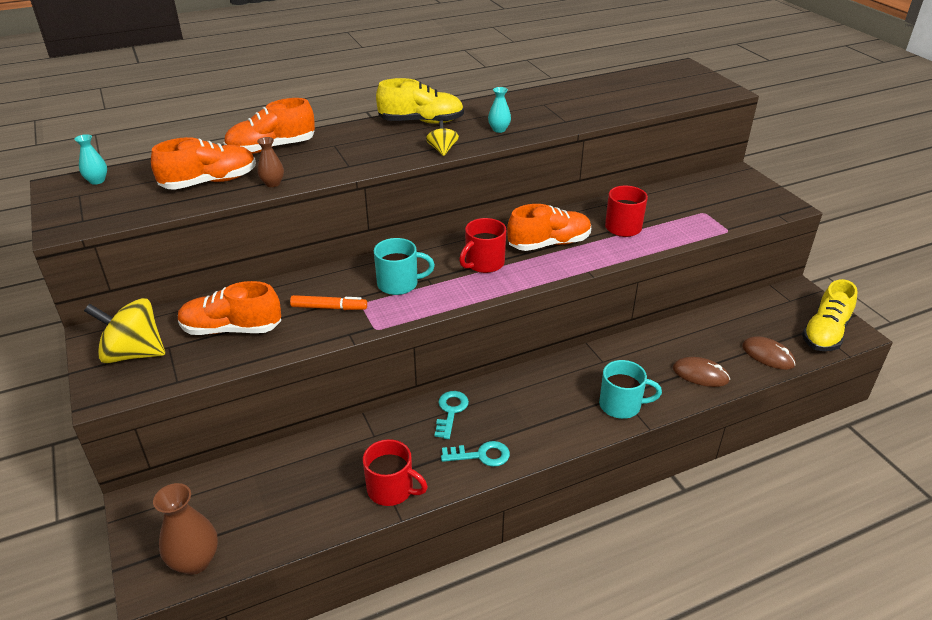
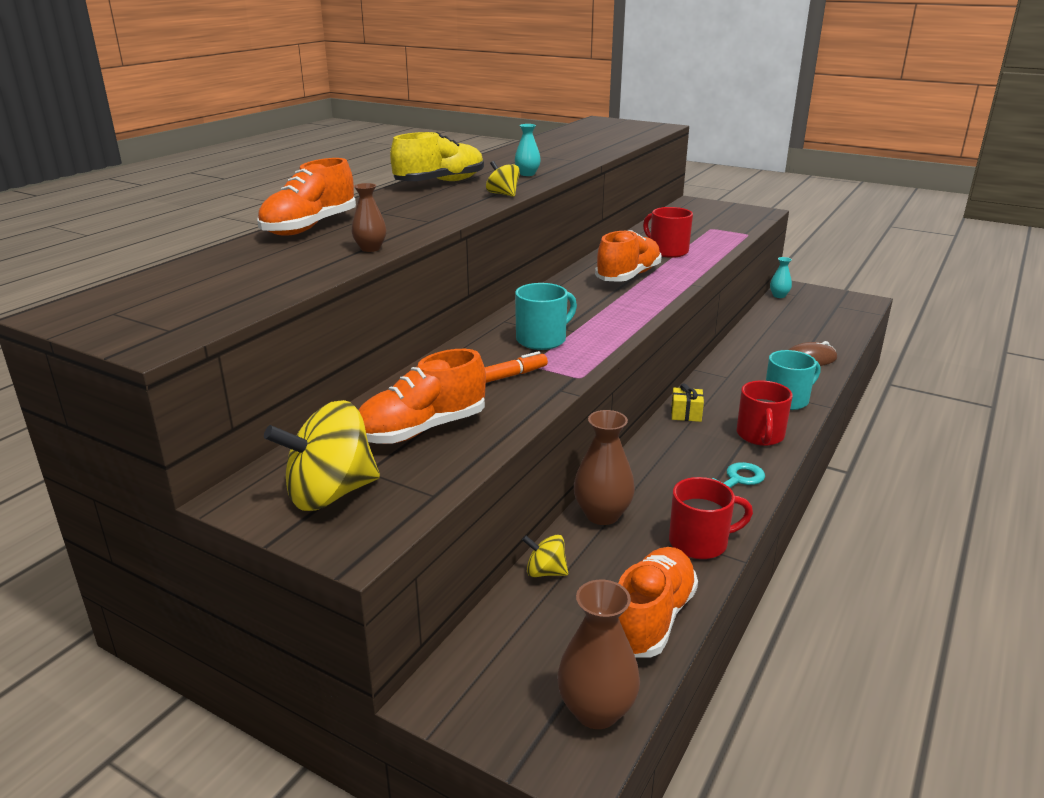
camera: 35 degrees left, 10 degrees down
(97, 181) = (116, 296): turquoise vase -> turquoise vase (779, 296)
(210, 182) = (287, 264): orange shoe -> orange shoe (651, 618)
(277, 457) = (545, 572): none -> yellow spinning top
(359, 435) = (602, 515): none -> brown vase
(451, 411) = (659, 460): turquoise key -> none
(483, 263) = (595, 304): red mug -> red mug (760, 436)
(522, 381) = (686, 414): none -> yellow gift
(768, 355) = (834, 331): brown mouse -> none
(825, 333) = (847, 306): yellow shoe -> none

